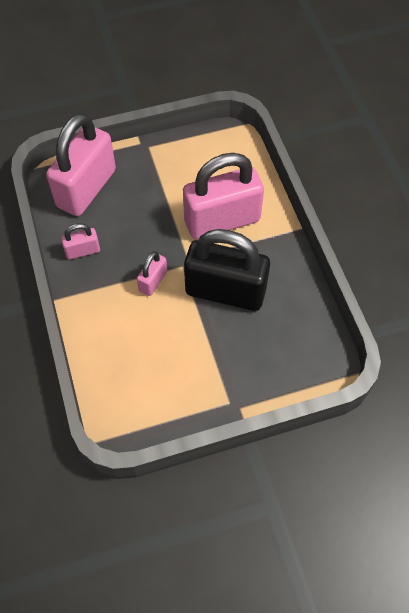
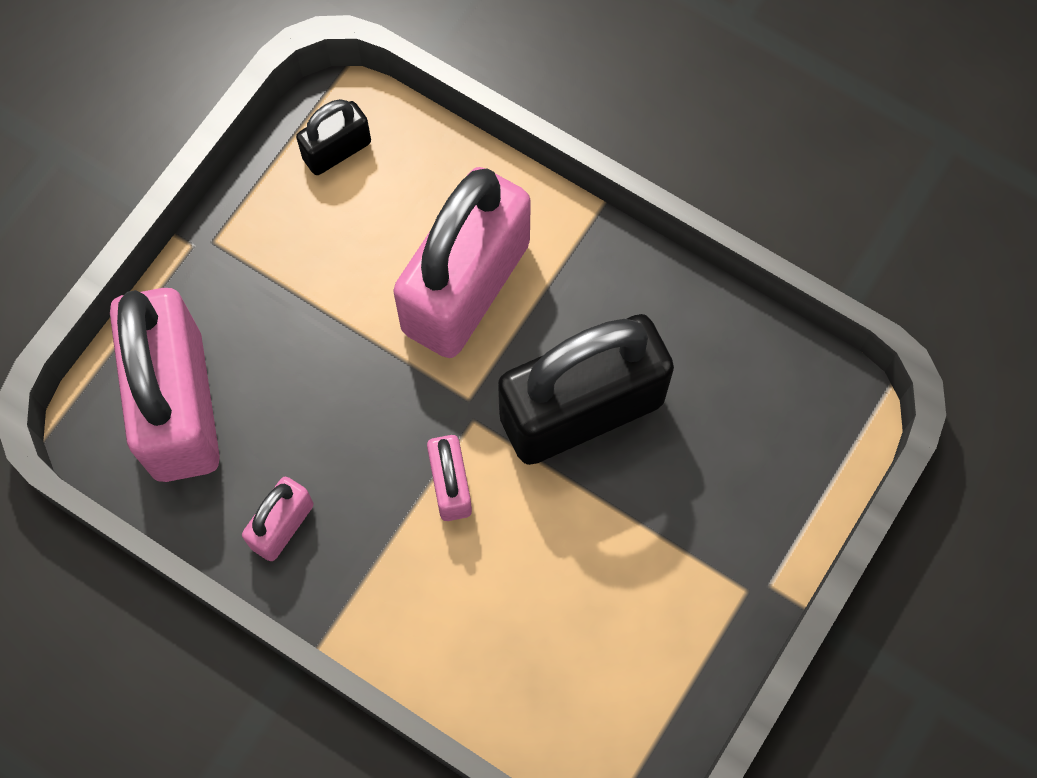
camera: 40 degrees left, 10 degrees up
(218, 146) = (337, 150): none -> black padlock

